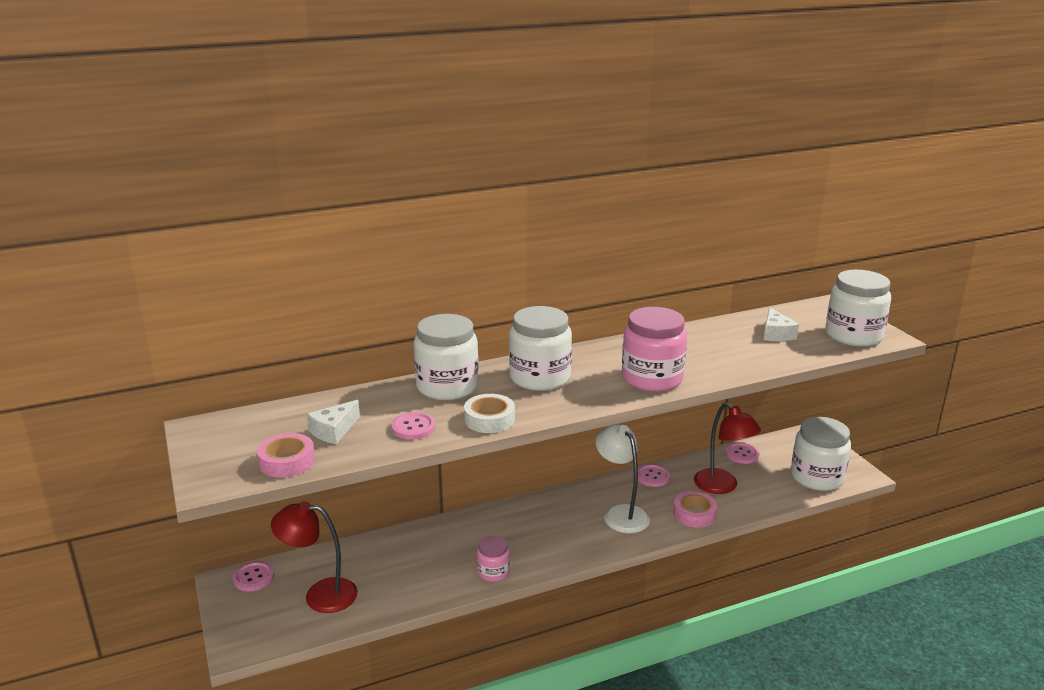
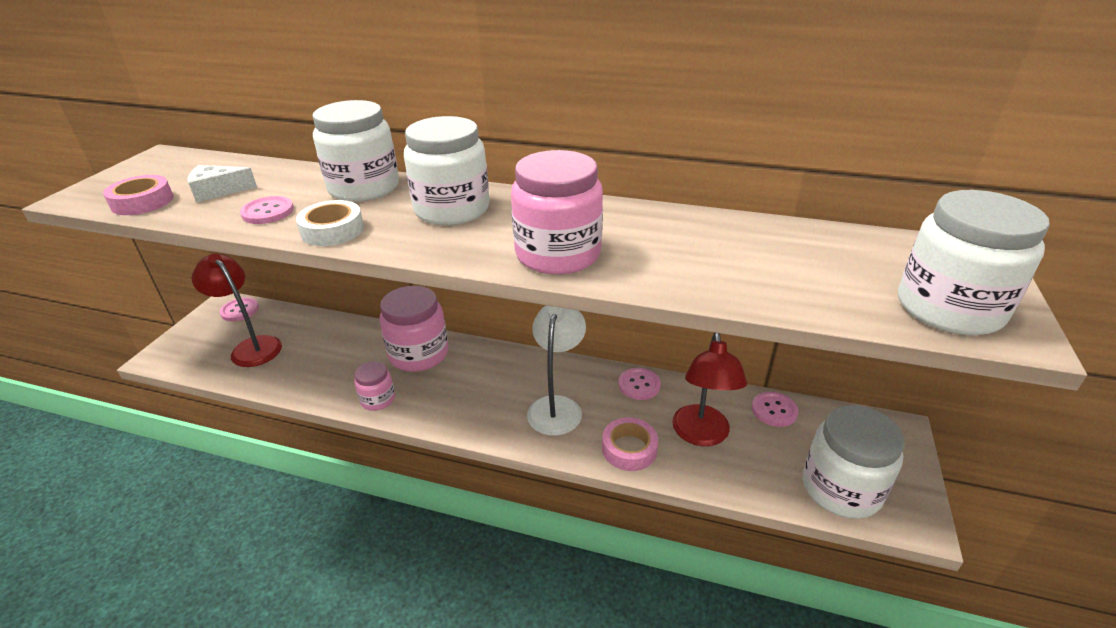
camera: 40 degrees right, 10 degrees up
(476, 530) = (419, 354): none -> pink jar
(776, 334) = (818, 261): white cheese -> none

